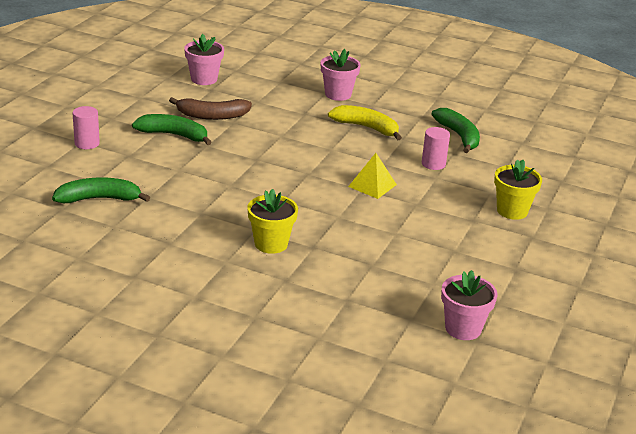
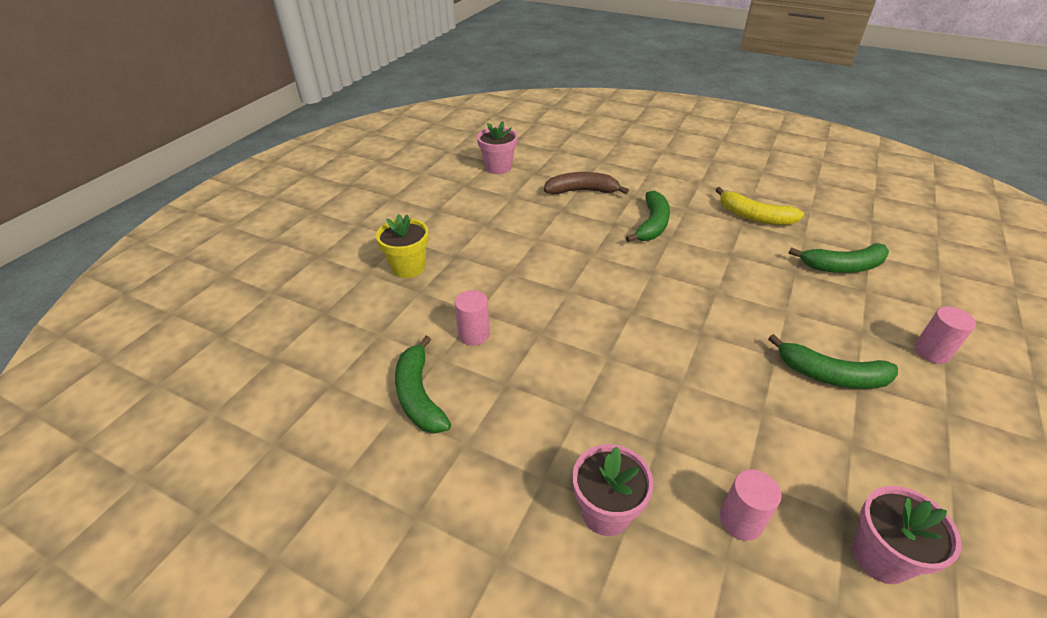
camera: 175 degrees left, 10 degrees up
(212, 116) = (802, 426): brown banana -> brown banana (582, 191)
(267, 90) = (741, 520): none -> pink cylinder
(271, 244) = (652, 224): yellow flower pot -> green banana
(367, 128) = (556, 408): yellow banana -> yellow banana (754, 216)
(372, 185) = (555, 296): yellow pyramid -> none

